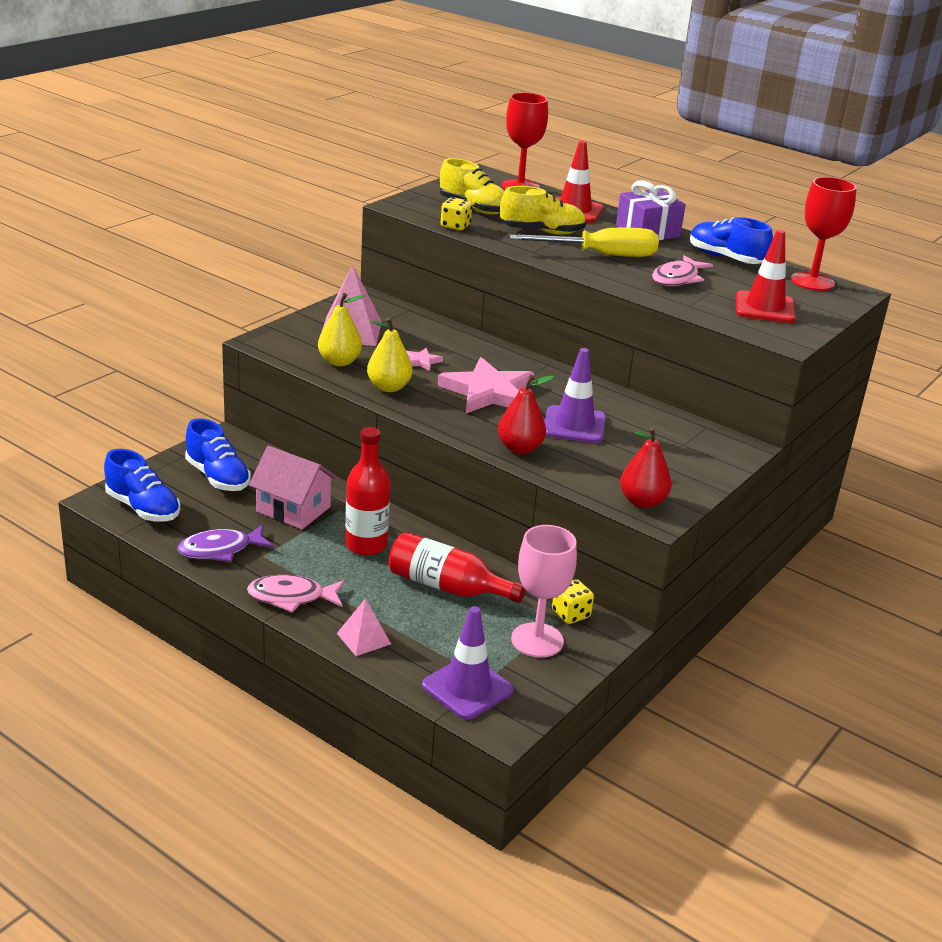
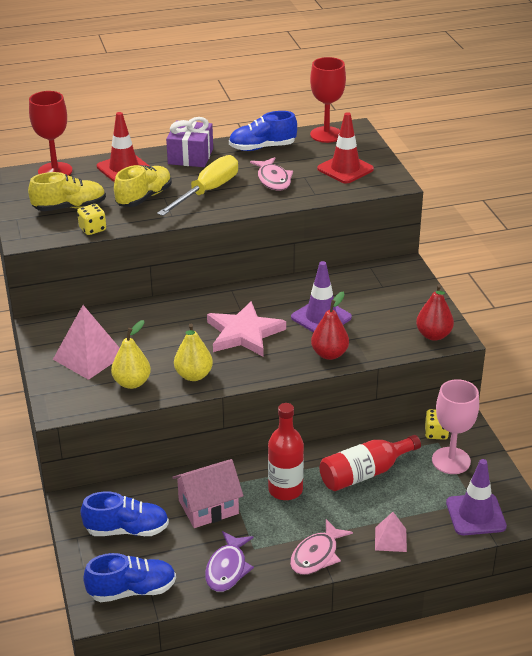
camera: 50 degrees left, 5 degrees up
(421, 361) = (171, 343): pink star -> none

